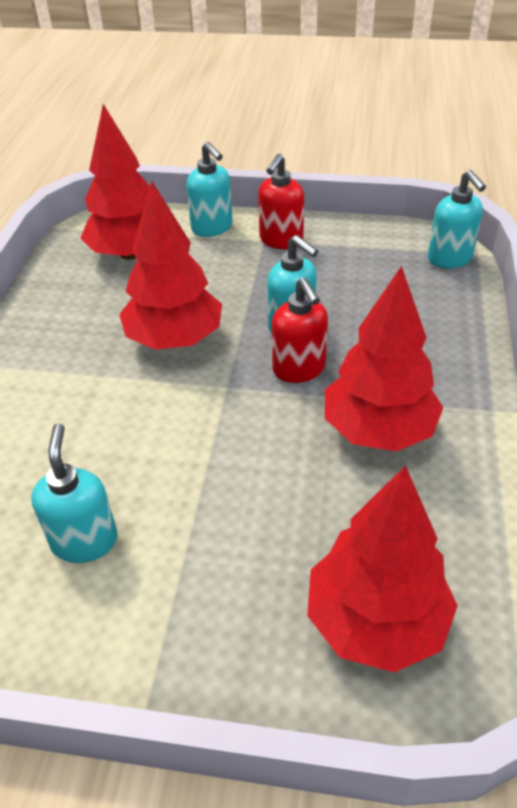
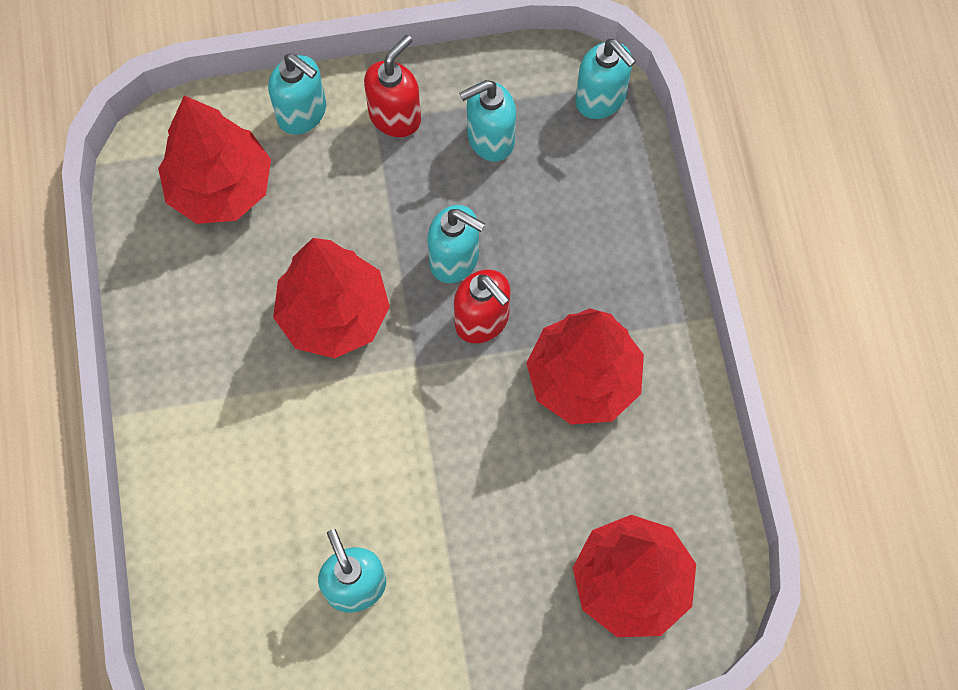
camera: 20 degrees left, 25 degrees up
(281, 240) = (395, 116): red soap dispenser -> red soap dispenser turned 150 degrees counterclockwise
(350, 264) = (490, 139): none -> turquoise soap dispenser

